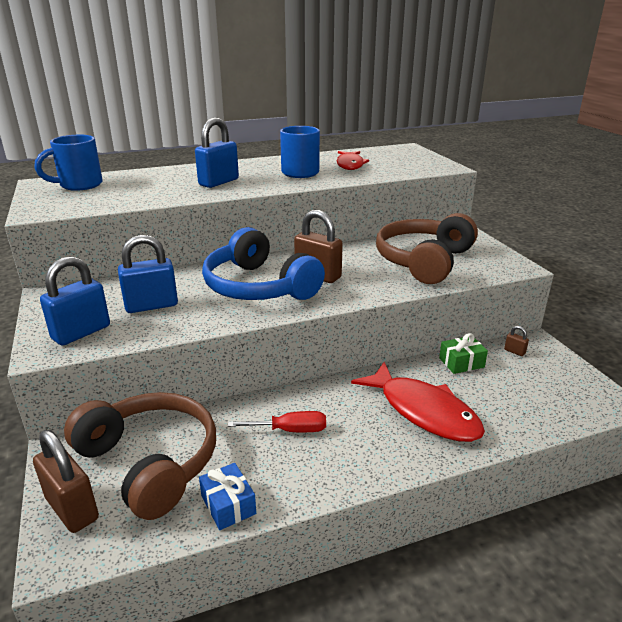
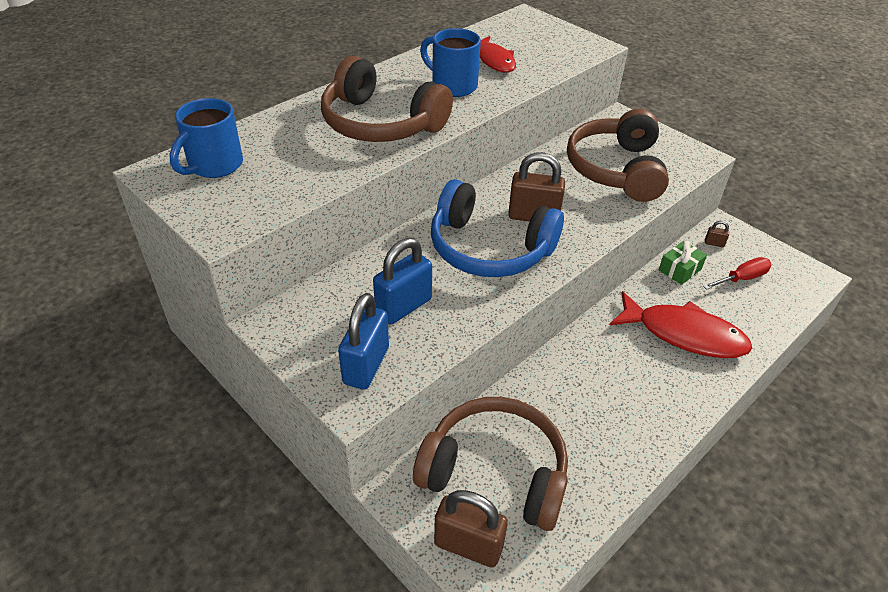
camera: 25 degrees left, 15 degrees up
(218, 182) = (380, 123): blue padlock -> brown headphones
(228, 505) = (598, 487): blue gift -> none
(290, 430) = (590, 393): red screwdriver -> red screwdriver (742, 278)

